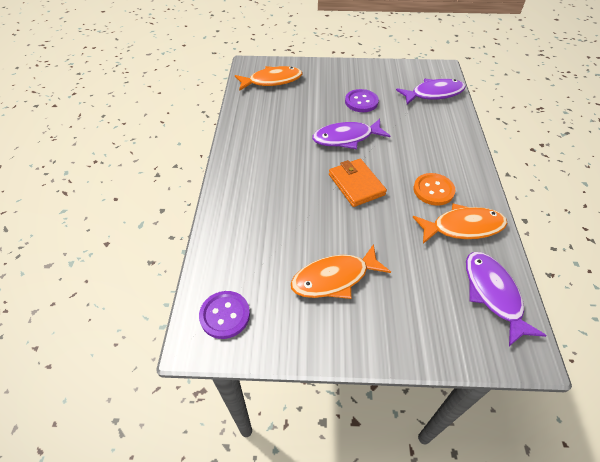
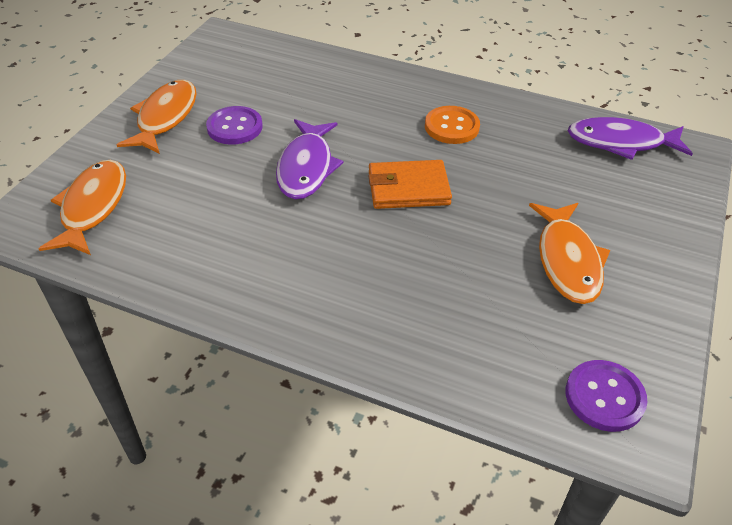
camera: 70 degrees left, 5 degrees down
(434, 94) = (269, 60): purple fish -> none
(463, 227) = (521, 127): orange fish -> orange fish (165, 117)

